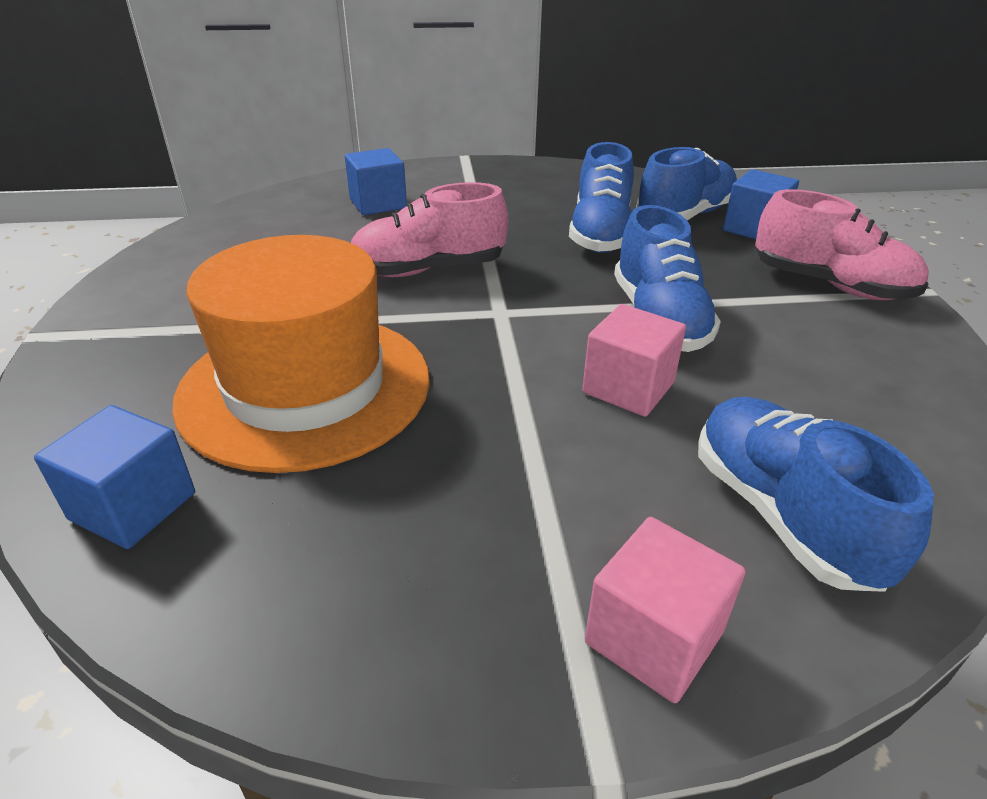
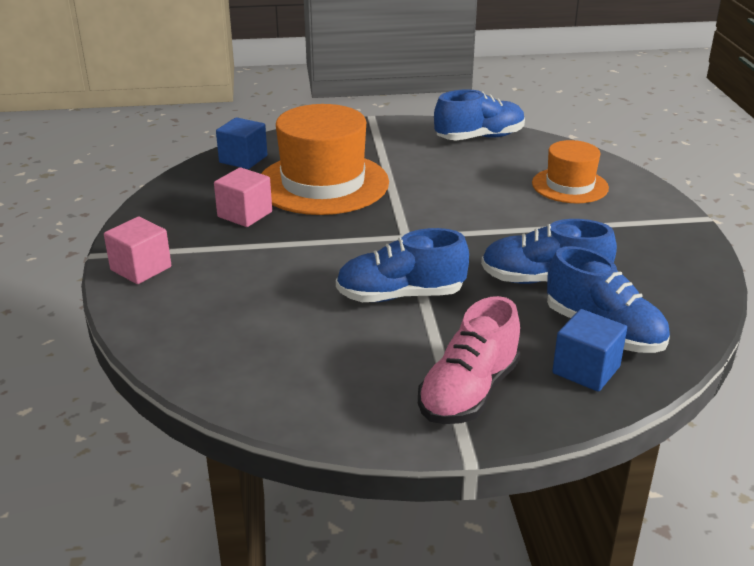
camera: 90 degrees right, 5 degrees down
(378, 204) = (570, 185): blue cube -> orange hat
(428, 270) = (461, 210): pink shoe -> none
(628, 388) = (316, 276): pink cube -> pink cube (245, 214)
(782, 514) = (200, 313): blue shoe -> blue shoe (479, 138)

